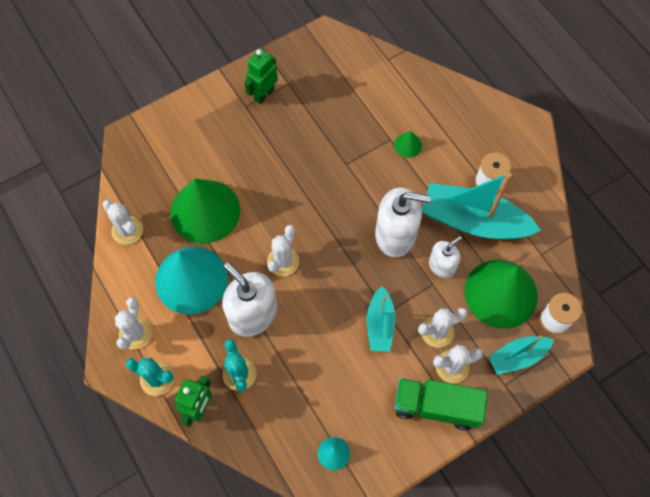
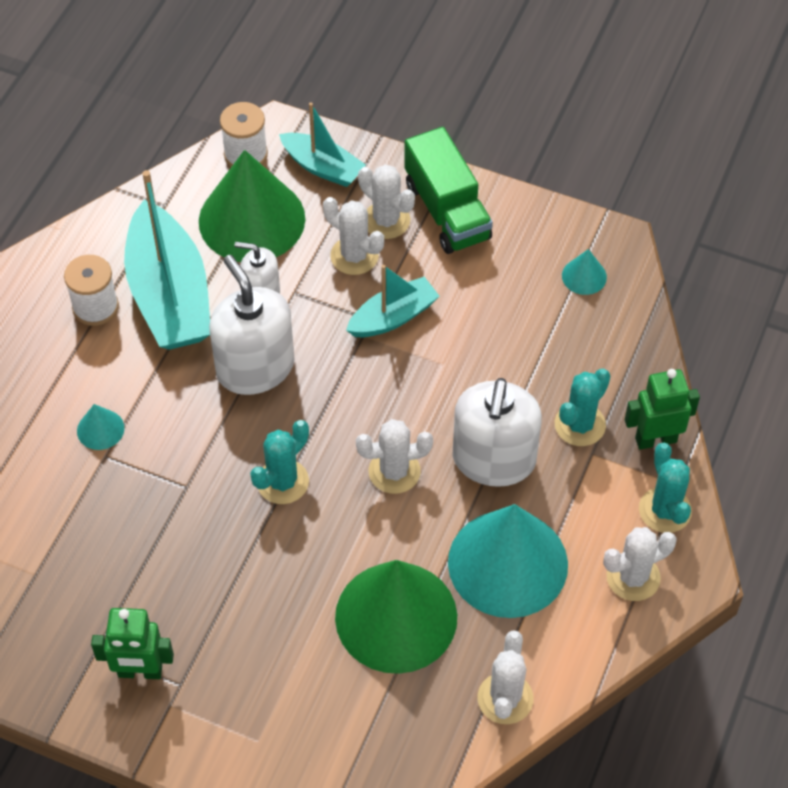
camera: 125 degrees left, 10 degrees down
(316, 207) = (282, 482): none -> turquoise cactus
(408, 145) = (100, 429): green cone -> turquoise cone

